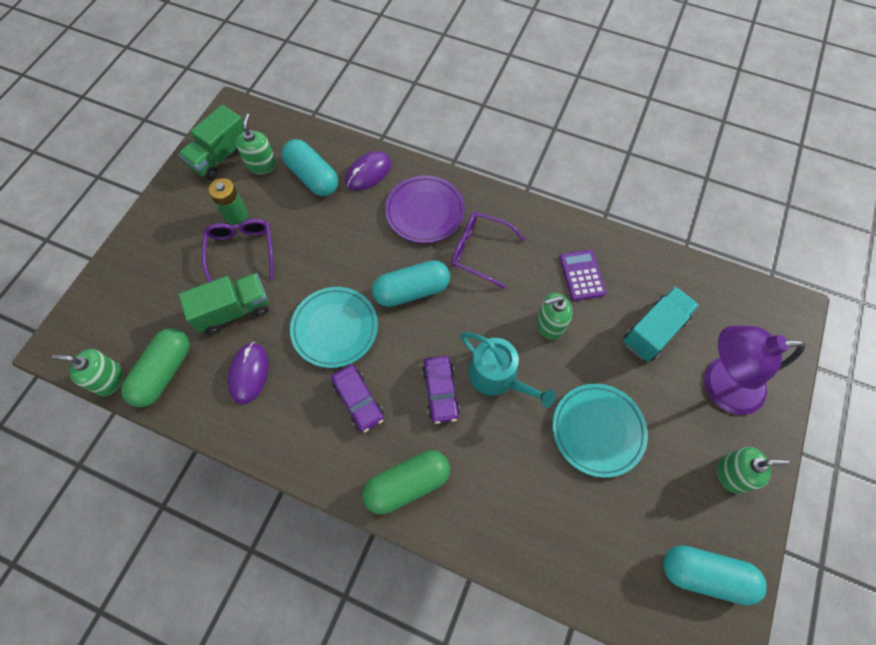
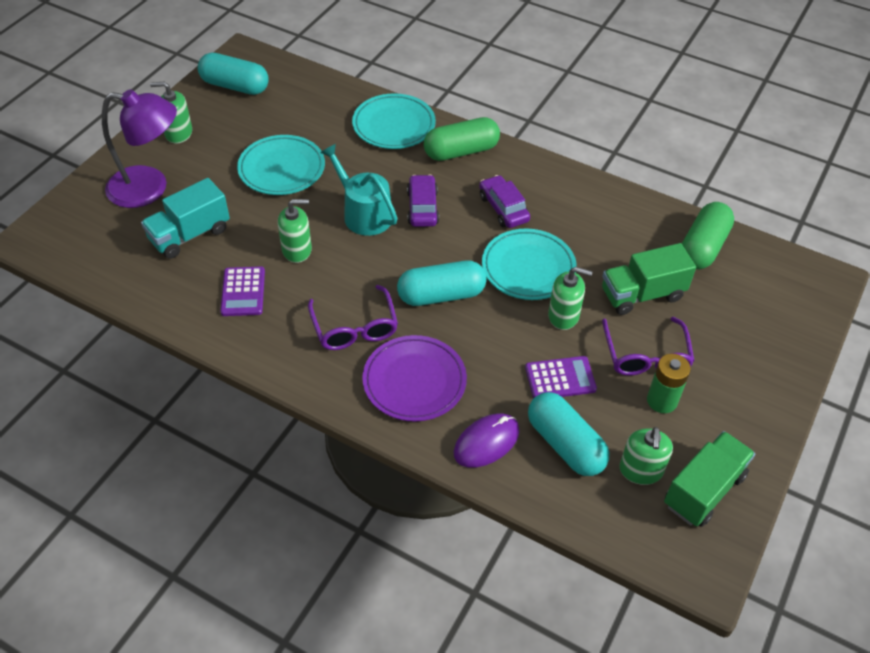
camera: 175 degrees left, 15 degrees down
(109, 379) = (757, 246): green soap dispenser -> green soap dispenser (563, 316)
(249, 373) = (615, 238): purple mouse -> none
(313, 225) = (560, 378): none -> purple calculator
(479, 251) = (354, 327): purple glasses -> purple glasses turned 45 degrees clockwise
(491, 521) = (394, 125): none -> turquoise plate

